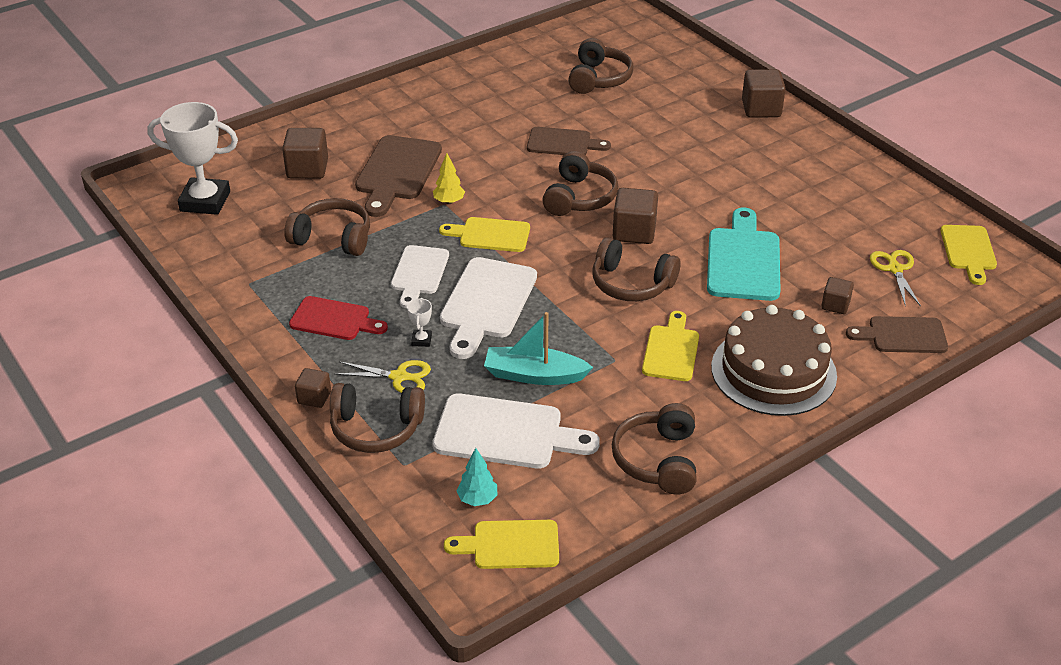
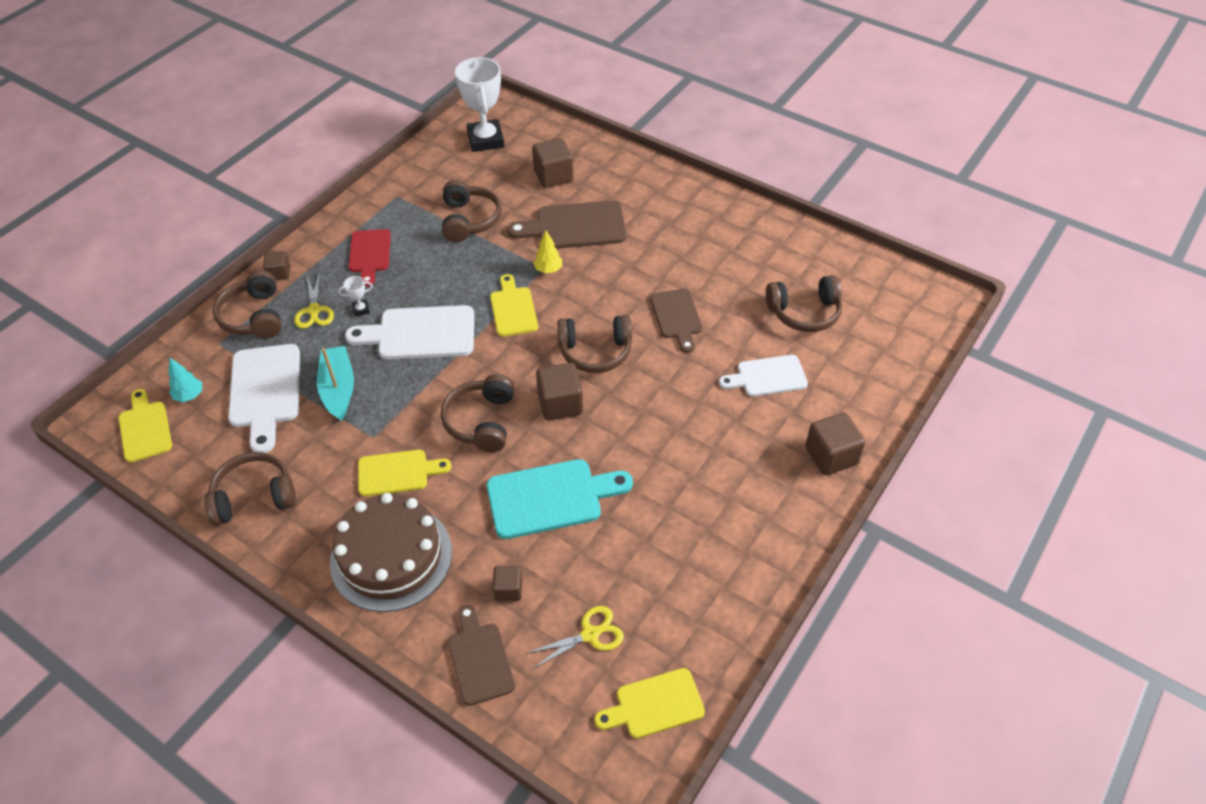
camera: 70 degrees right, 10 degrees up
(419, 273) = (444, 282): white cutting board -> white cutting board (767, 377)

